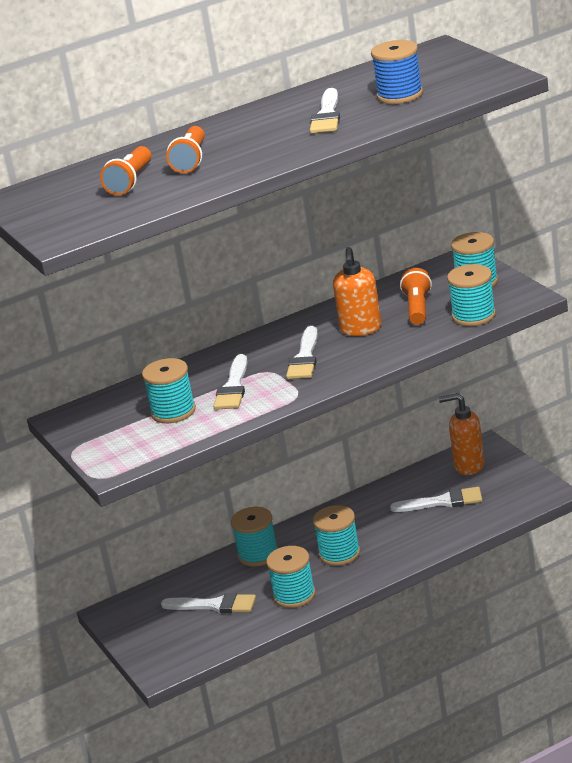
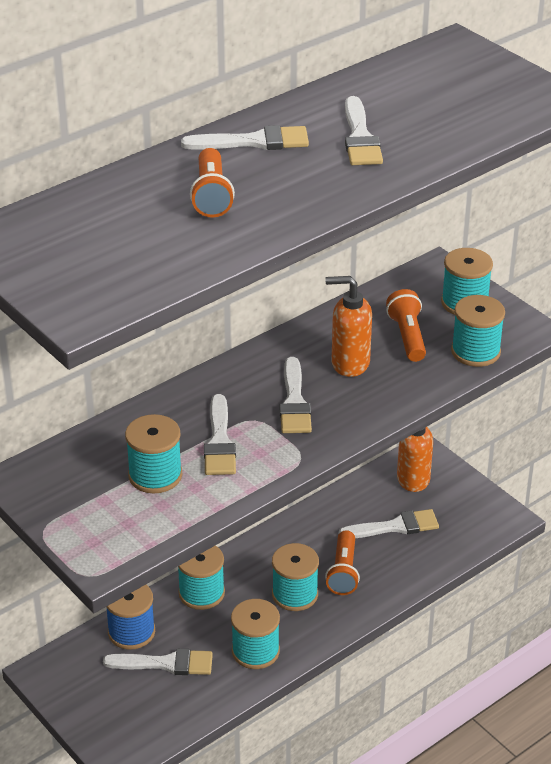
camera: 15 degrees left, 10 degrees up
(130, 182) = (144, 225): orange flashlight -> orange flashlight (343, 572)
(240, 124) = (254, 142): none -> white brush
(361, 329) = (349, 363): orange soap dispenser -> orange soap dispenser turned 105 degrees clockwise
(400, 95) = (439, 113): blue spool -> blue spool (131, 632)

